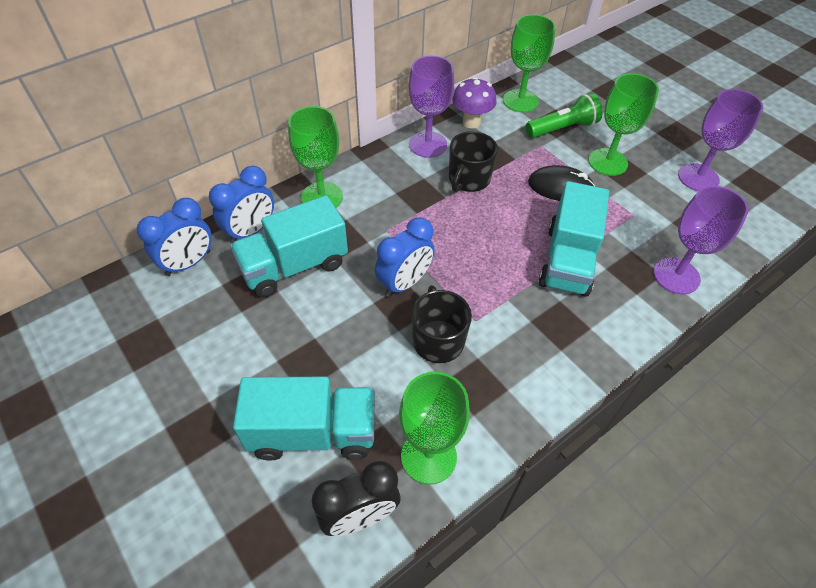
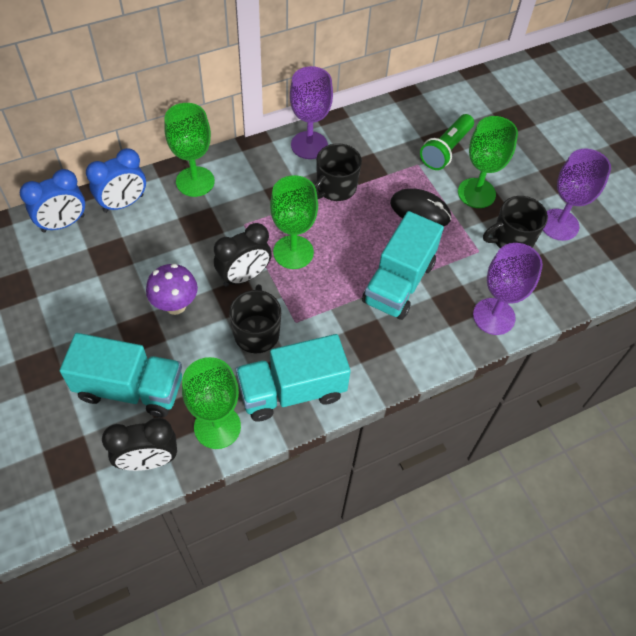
camera: 10 degrees right, 5 degrees up
(294, 266) = (153, 243): turquoise truck -> turquoise truck (292, 391)
(404, 283) = (244, 276): blue clock -> black clock
(471, 122) = (359, 129): purple mushroom -> purple mushroom (175, 305)
(520, 101) = (415, 113): green goblet -> green goblet (293, 252)
(562, 128) = (446, 150): green flashlight -> green flashlight turned 135 degrees clockwise
(660, 199) = (511, 239): none -> black mug

